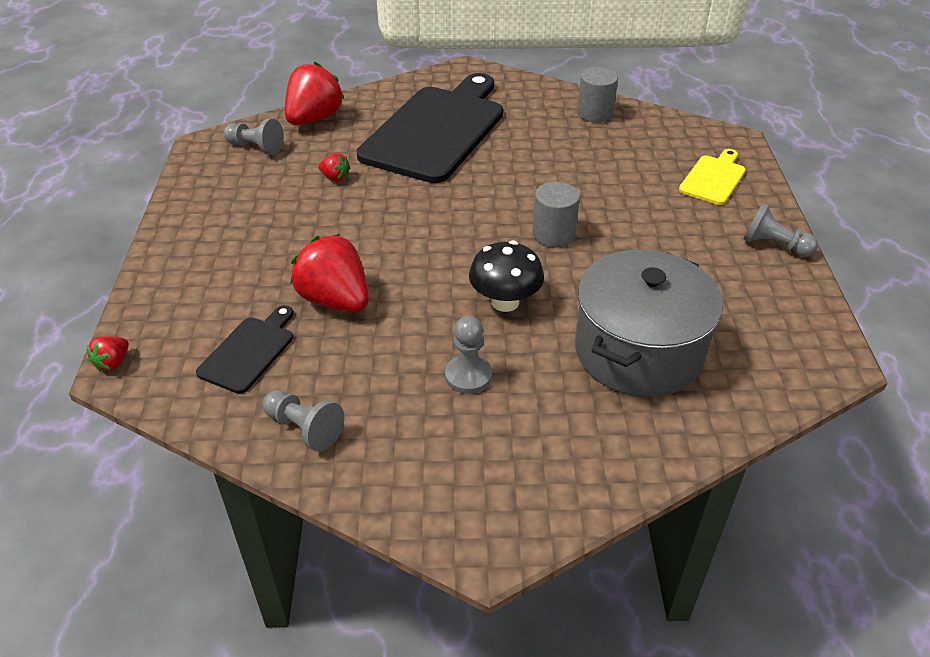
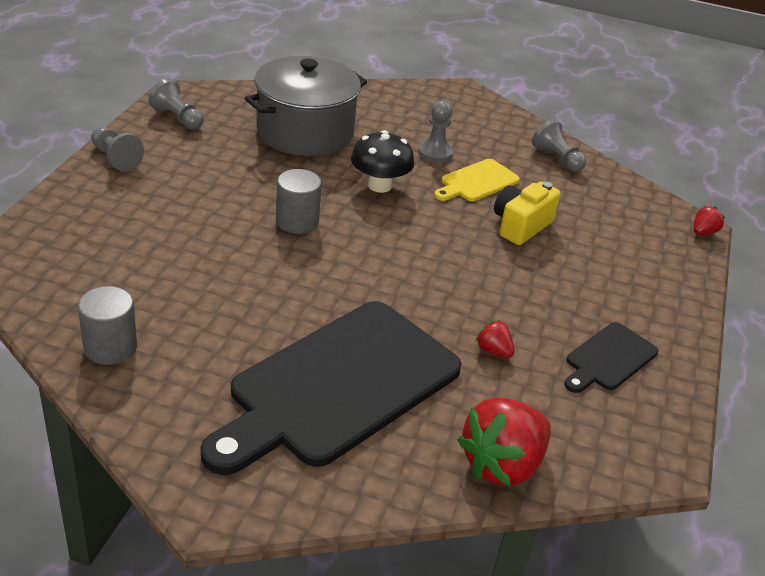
camera: 165 degrees left, 5 degrees down
(249, 351) = (595, 210): black cutting board -> black cutting board (609, 359)
(256, 147) = (590, 432): grey pawn -> grey pawn (178, 118)
(335, 300) = (520, 226): red strawberry -> yellow camera
(713, 178) = (83, 225): yellow cutting board -> yellow cutting board (477, 182)

